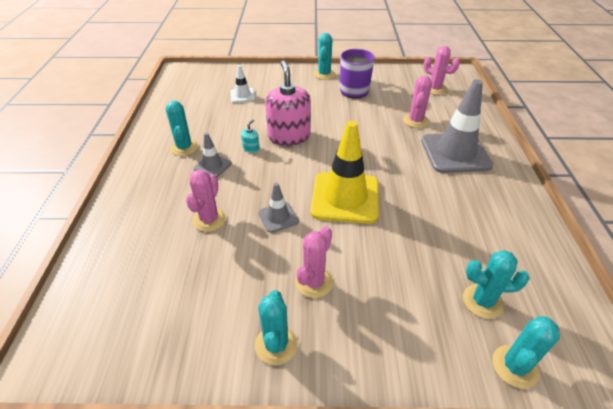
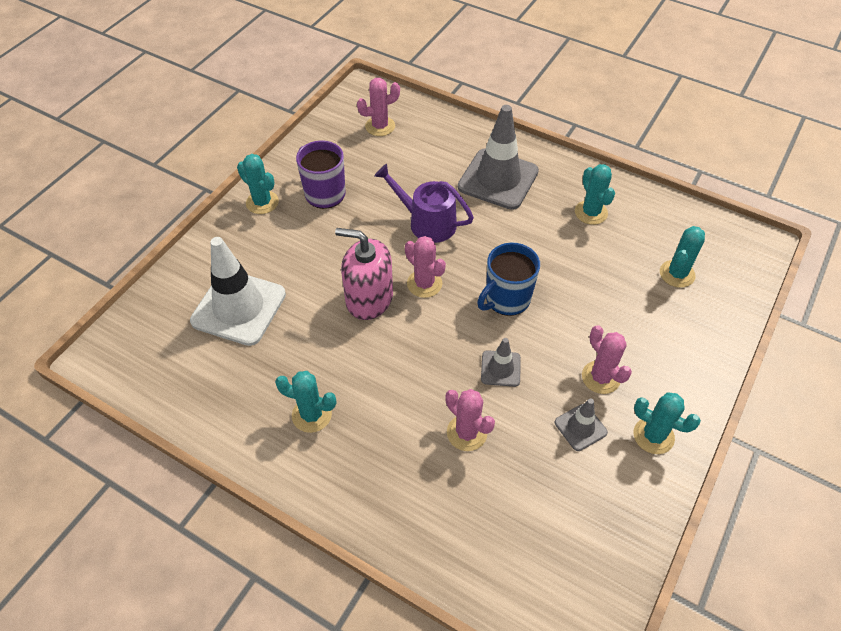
camera: 60 degrees left, 10 degrees up
(212, 166) = (373, 397): grey traffic cone -> grey traffic cone (580, 427)
(242, 95) = (239, 307): white traffic cone -> white traffic cone, size x2.06
(251, 148) = (365, 345): turquoise soap dispenser -> none
(345, 197) = (506, 299): yellow traffic cone -> blue mug
(376, 136) = (427, 222): none -> purple watering can
(415, 121) = (425, 176): pink cactus -> pink cactus (424, 284)
(514, 366) = (737, 292): turquoise cactus -> turquoise cactus (591, 212)

